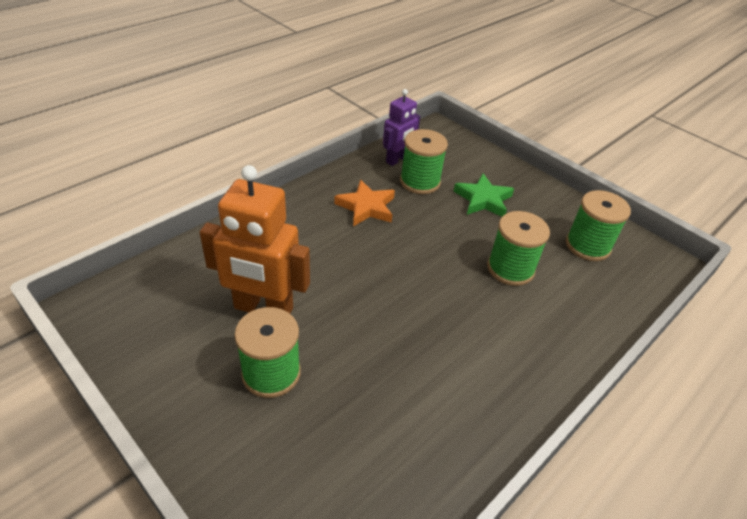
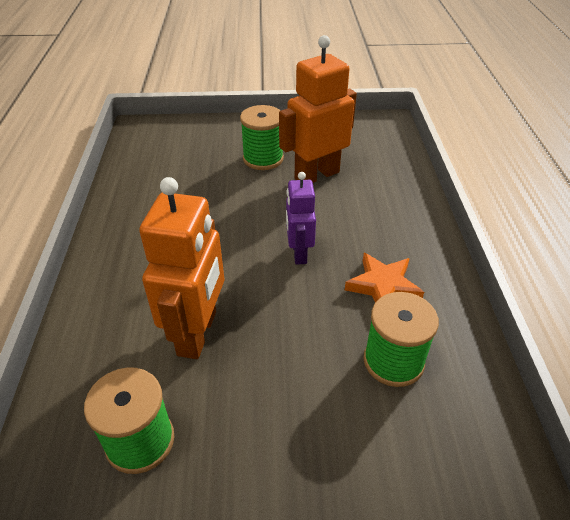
camera: 135 degrees right, 0 degrees up
(397, 160) = (457, 371): purple robot -> purple robot (299, 253)
(483, 199) = (309, 401): green star -> none
(510, 269) = (198, 333): green spool -> orange robot

